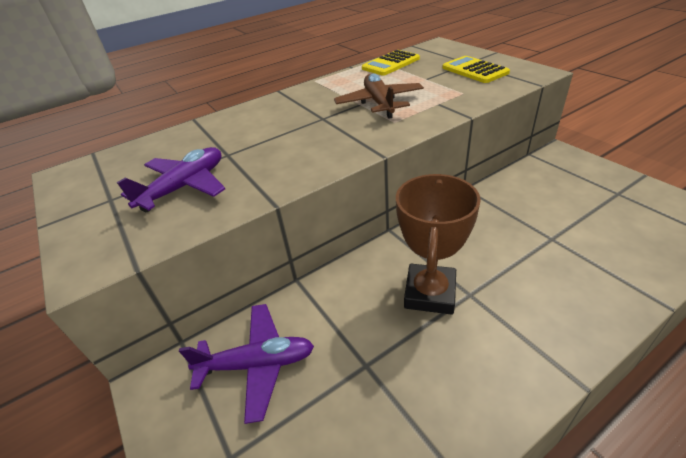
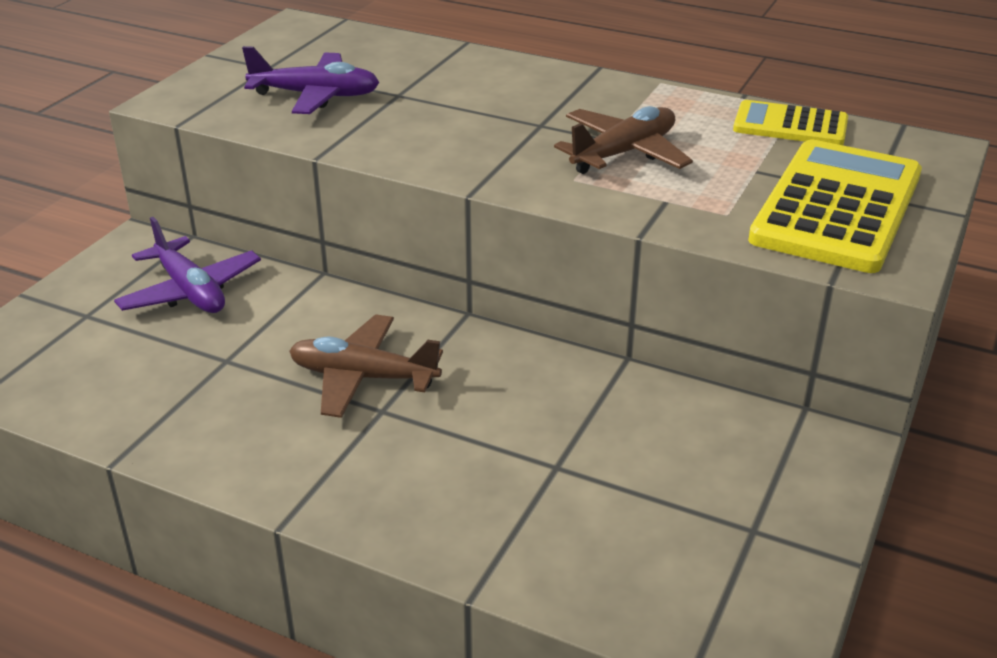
camera: 55 degrees right, 5 degrees down
(430, 293) = (363, 377): brown trophy -> brown plane
(474, 70) = (836, 207): yellow calculator -> yellow calculator, size x1.78

